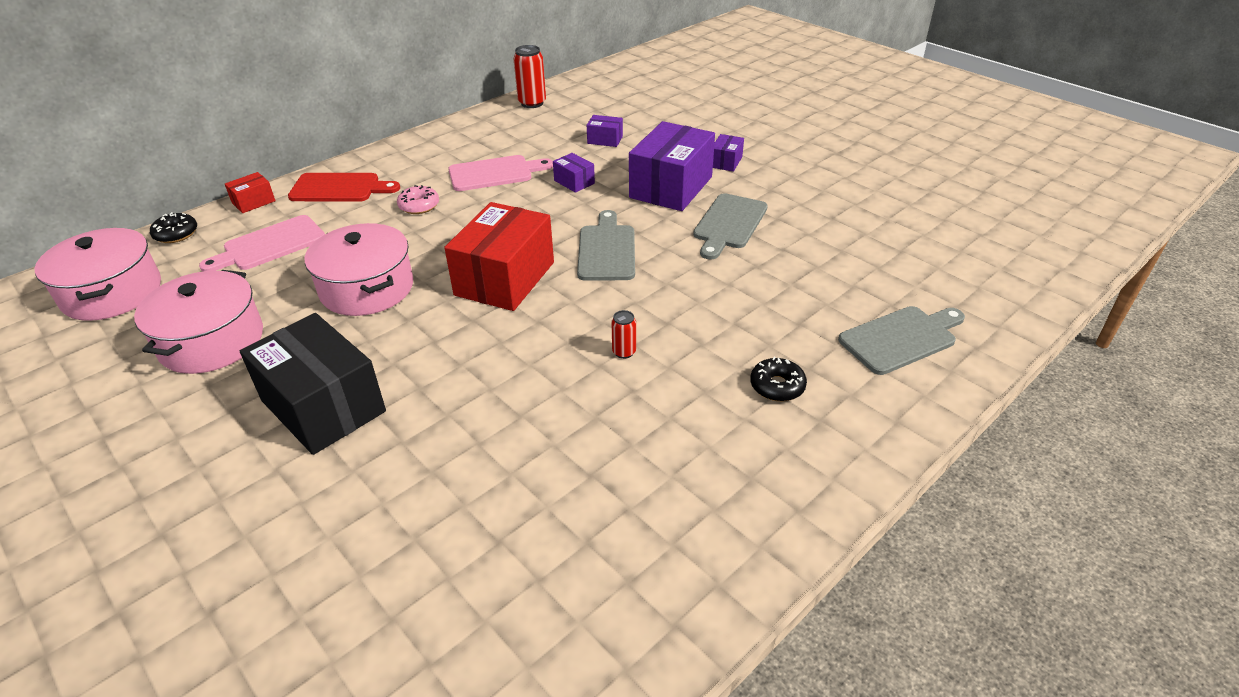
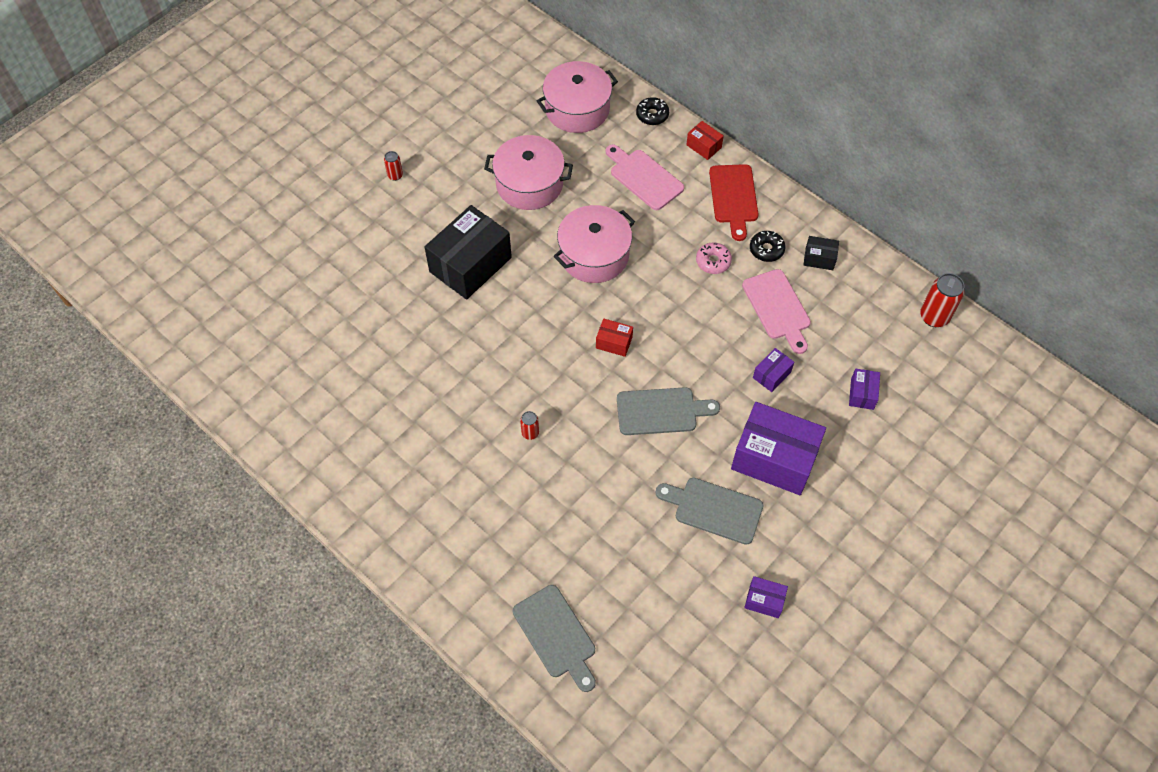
camera: 85 degrees right, 20 degrees up
(78, 502) = (395, 175): none -> red can
(444, 148) = (819, 258): none -> black box
(505, 278) = (614, 342): red box -> red box, size x0.45
(726, 162) = (834, 509): purple box -> purple box (764, 601)
(777, 386) = (497, 536): black donut -> black donut (766, 249)

